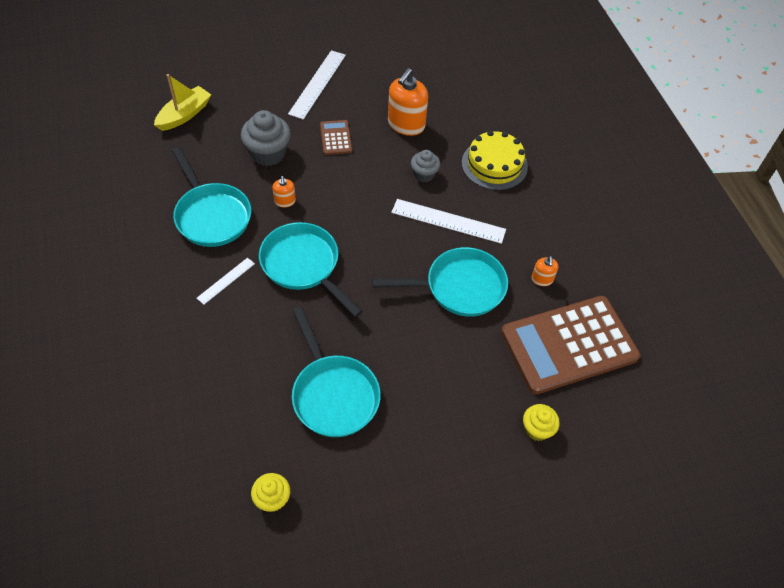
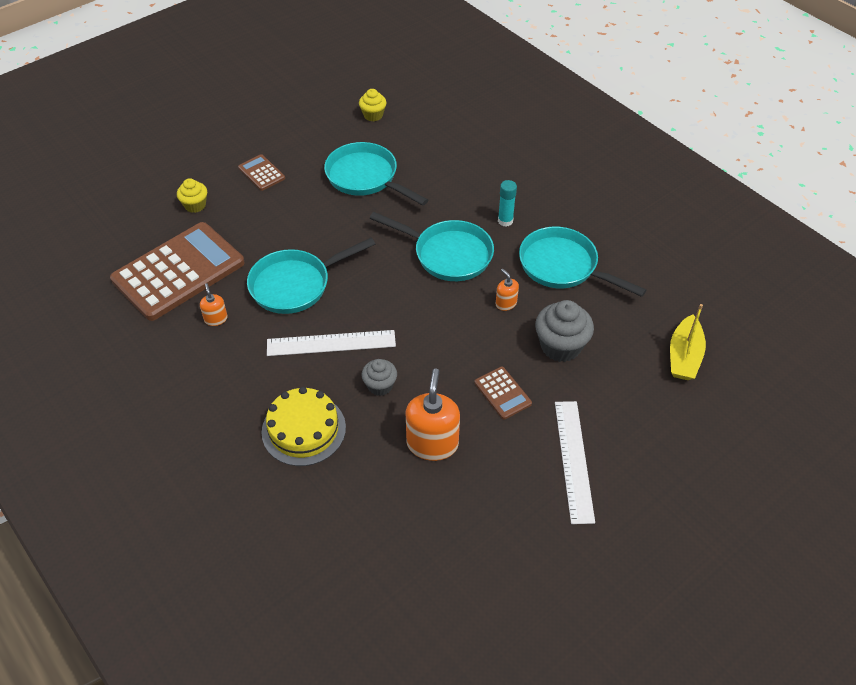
camera: 160 degrees right, 5 degrees down
(226, 281) = (505, 221): white ruler -> turquoise glue stick
(448, 450) = (261, 173): none -> brown calculator

